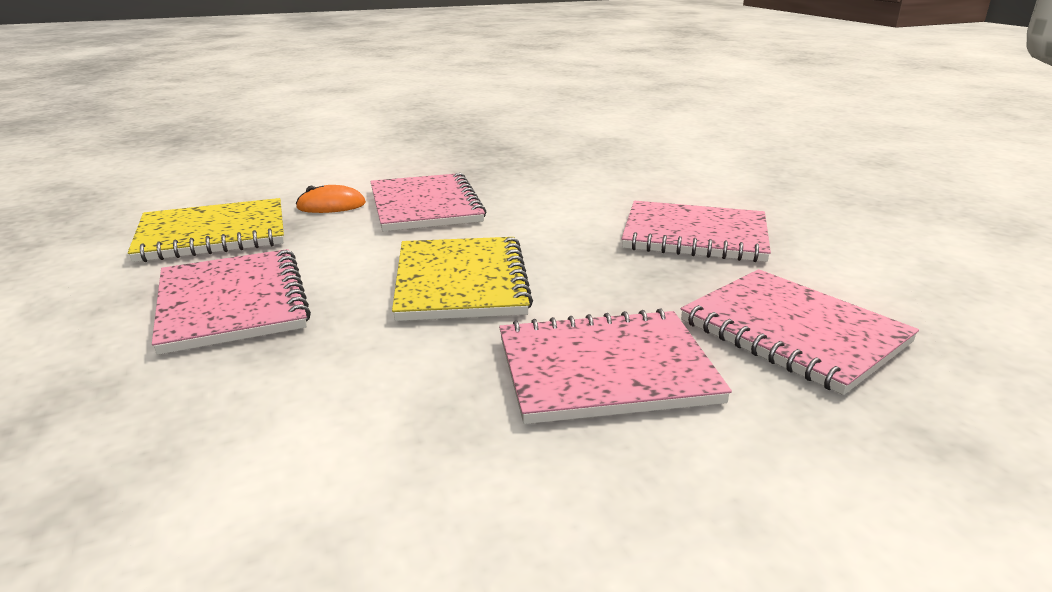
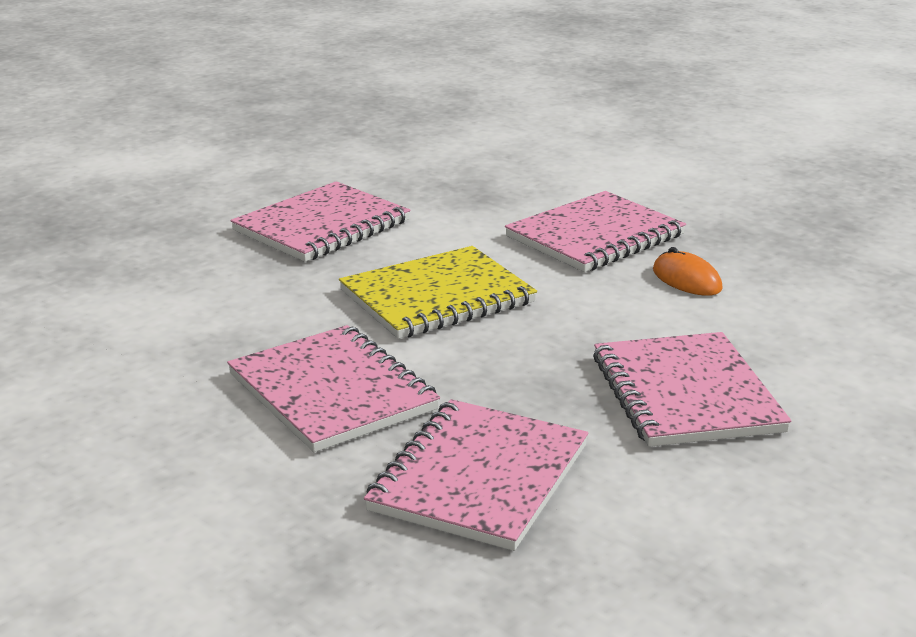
camera: 65 degrees right, 0 degrees up
(213, 234) = (430, 177): yellow notebook -> none
(331, 206) = (543, 198): orange mouse -> orange mouse (686, 279)

